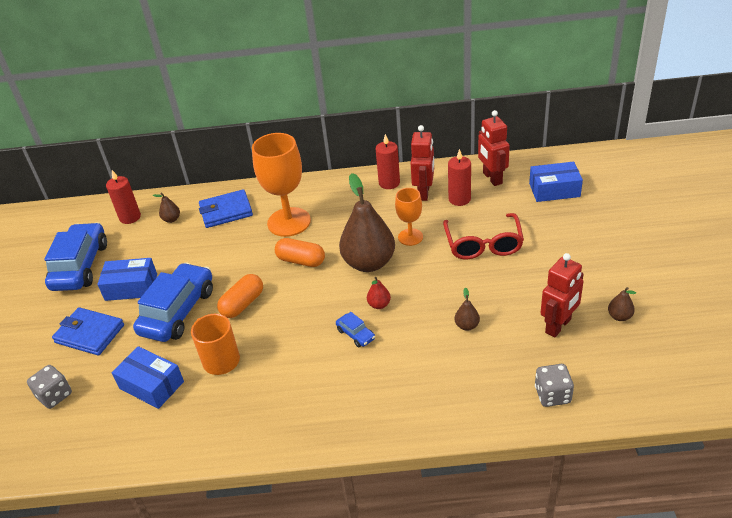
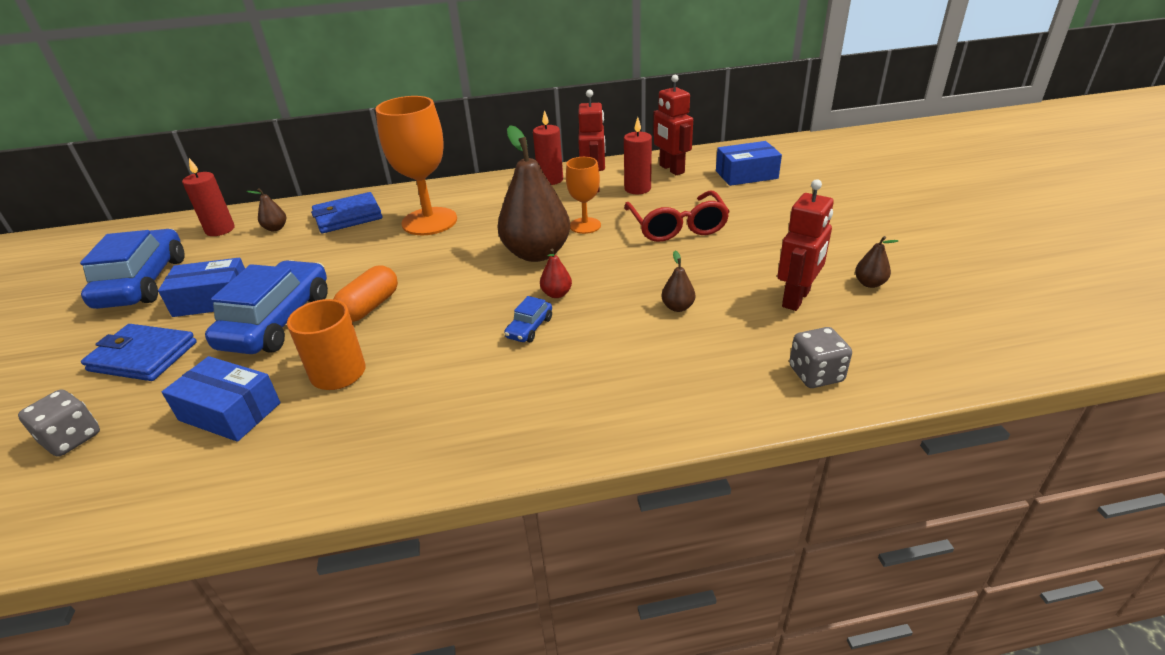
camera: 10 degrees left, 5 degrees down
(301, 261) = (447, 257): orange capsule -> none
(356, 334) = (529, 328): blue car -> blue car turned 75 degrees clockwise

